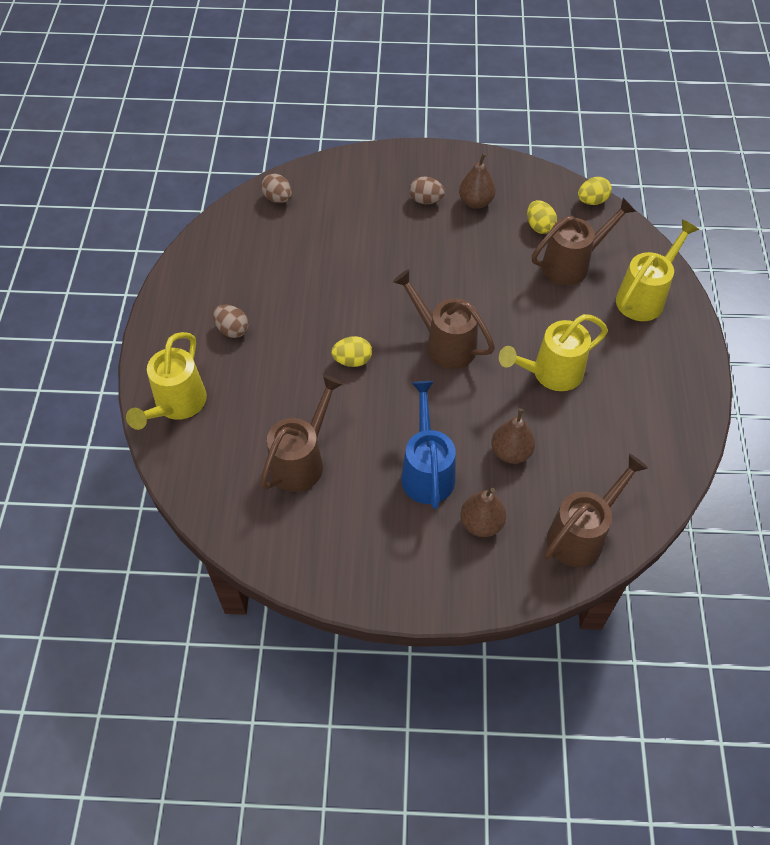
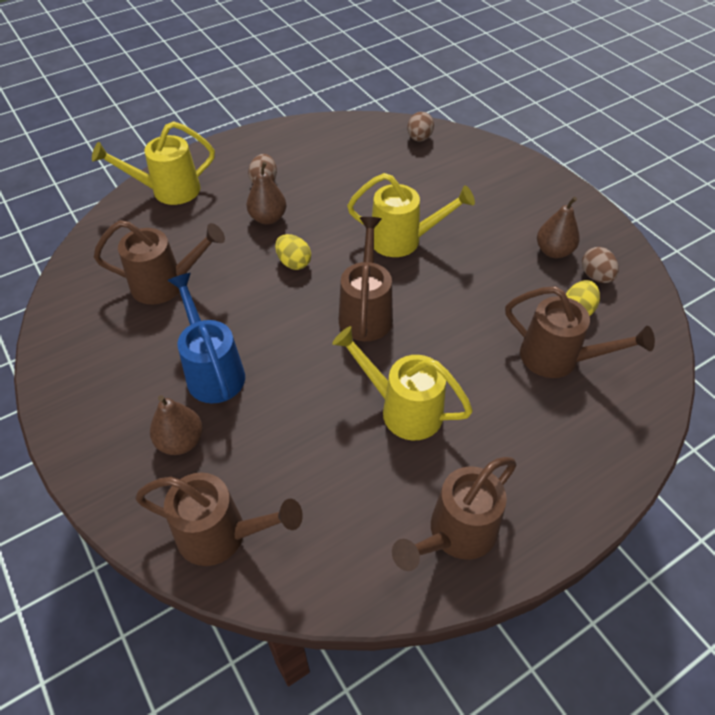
camera: 55 degrees right, 5 degrees down
(426, 200) = (517, 219): brown egg -> brown egg (596, 276)
(427, 471) = (213, 371): blue watering can -> blue watering can turned 75 degrees counterclockwise
(511, 452) = (280, 424): brown pear -> brown pear (268, 218)
(592, 201) = (659, 334): yellow egg -> none
(644, 297) = (581, 443): yellow watering can -> yellow watering can (403, 240)
(666, 402) = (456, 534): none -> brown watering can

